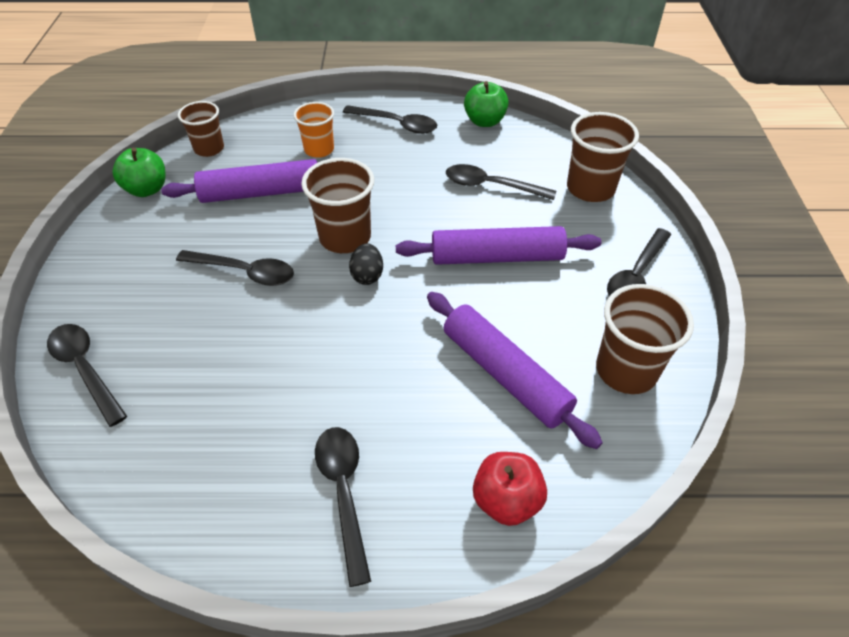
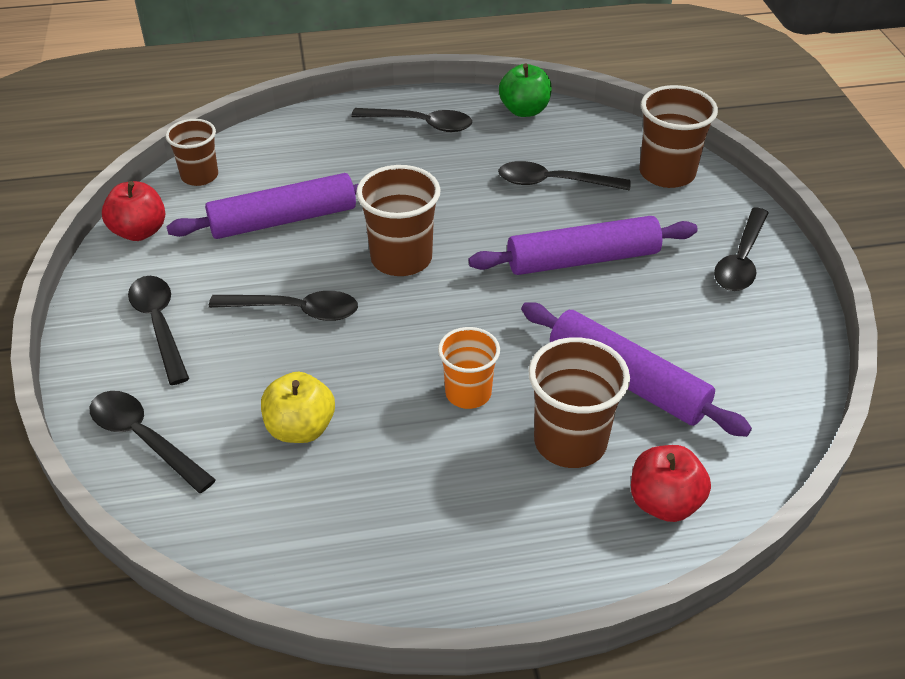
camera: 10 degrees left, 5 degrees down
(147, 189) = (139, 231): green apple -> red apple
(213, 379) = (300, 428): none -> yellow apple
(319, 149) = (336, 163): orange cup -> orange cup (468, 393)
(344, 492) = (488, 521): black spoon -> black spoon (159, 325)
(367, 275) = (441, 297): black egg -> none
(626, 370) = (755, 359): brown cup -> brown cup (570, 442)

